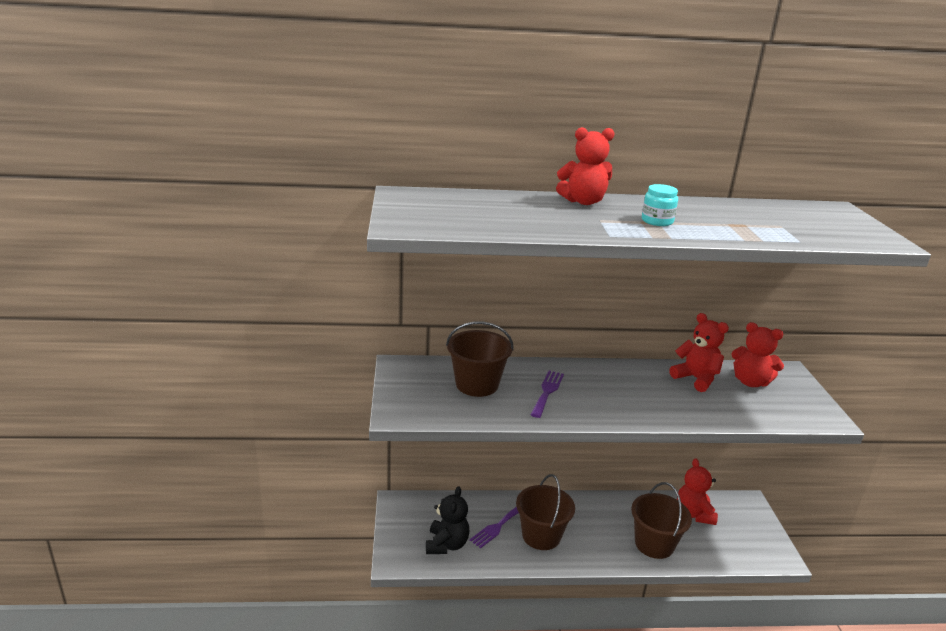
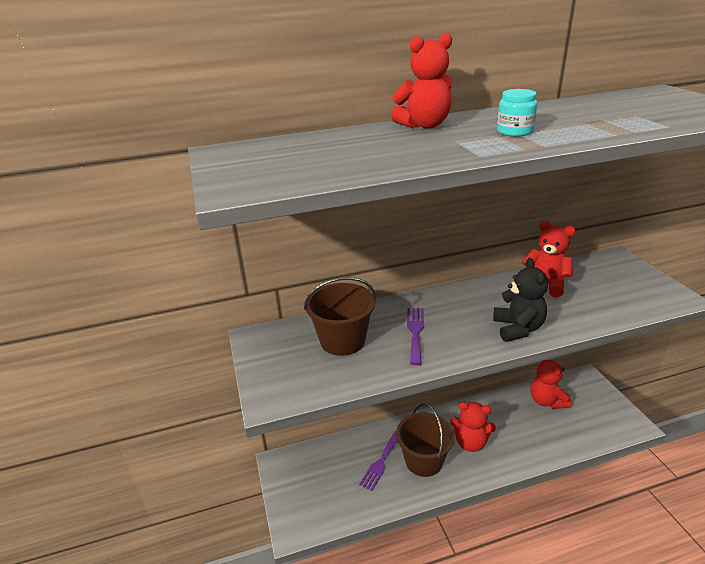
camera: 10 degrees left, 5 degrees up
(446, 544) = (339, 496): black teddy bear -> black teddy bear (518, 329)
(654, 544) = (525, 441): brown bucket -> none
(750, 382) = (593, 276): red teddy bear -> red teddy bear (470, 442)

